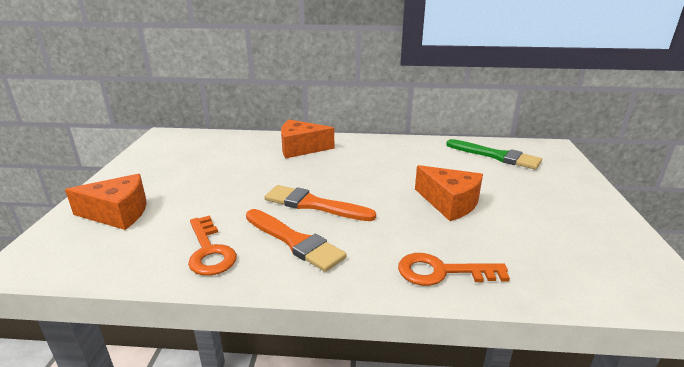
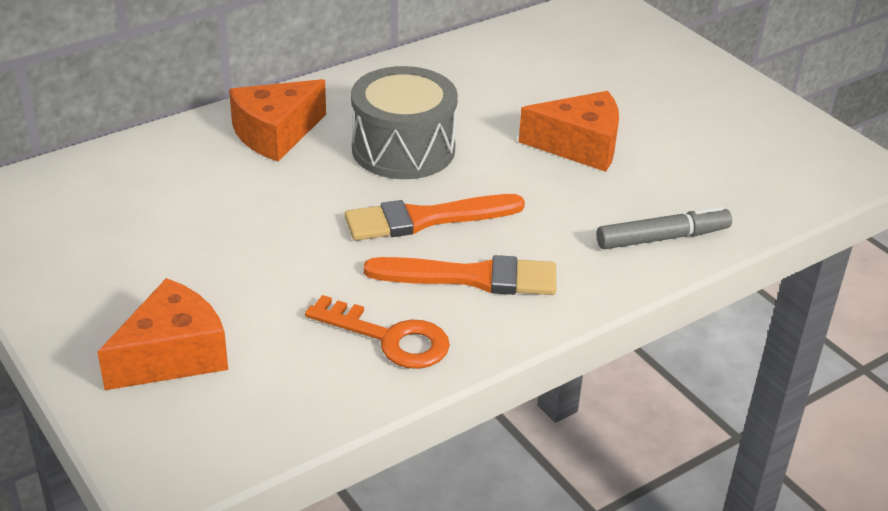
camera: 40 degrees left, 10 degrees up
(349, 172) = (403, 149): none -> grey drum
(442, 272) = (662, 238): orange key -> grey marker
(496, 156) = (557, 46): green brush -> none

